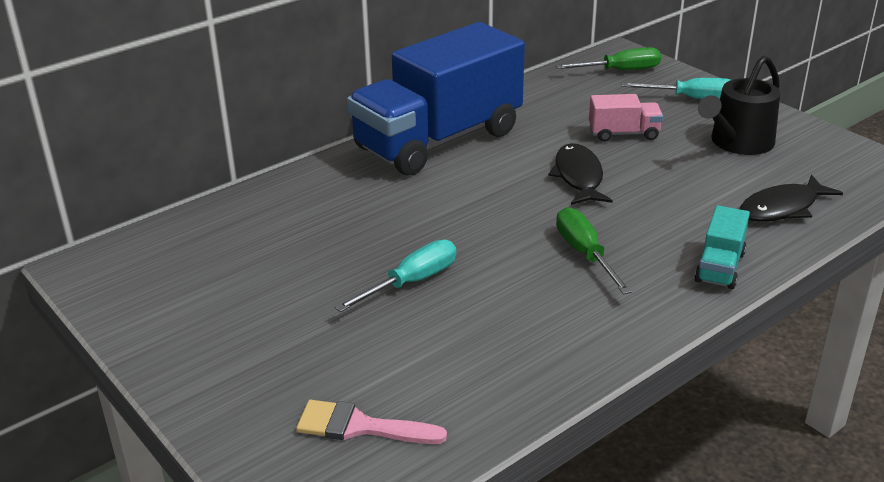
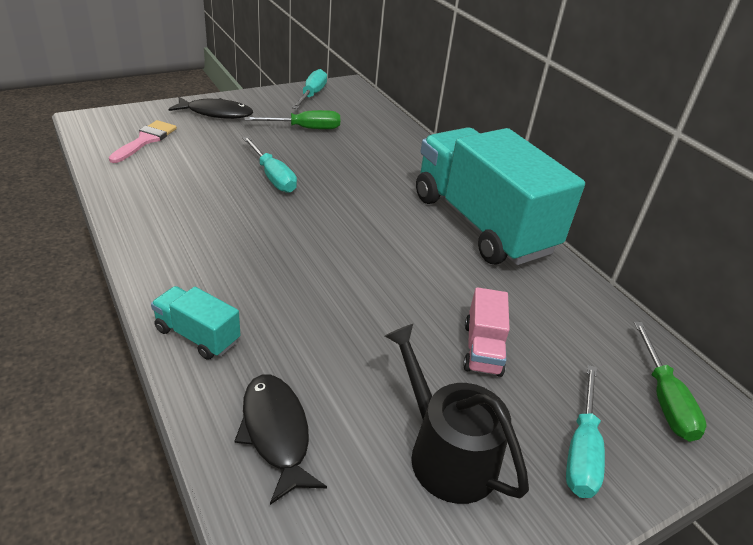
camera: 95 degrees right, 5 degrees up
(129, 295) = (312, 95): none -> turquoise screwdriver
(438, 140) = (482, 224): blue truck -> turquoise truck
(578, 177) = (395, 290): black fish -> black fish (216, 113)
(585, 254) = (264, 260): green screwdriver -> green screwdriver (305, 128)

